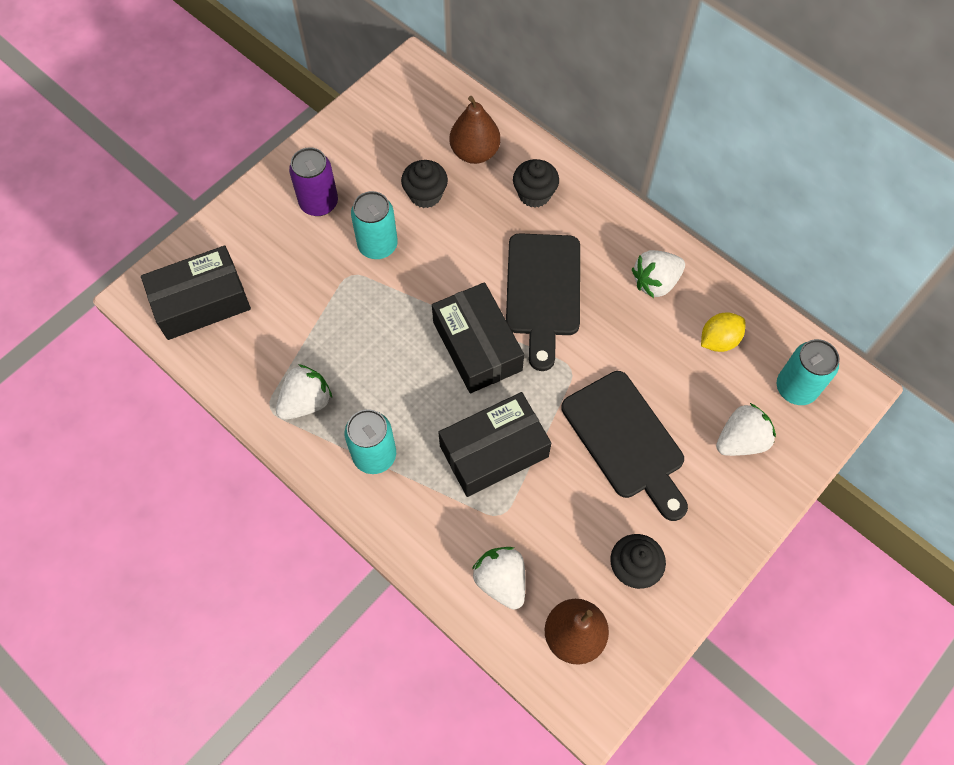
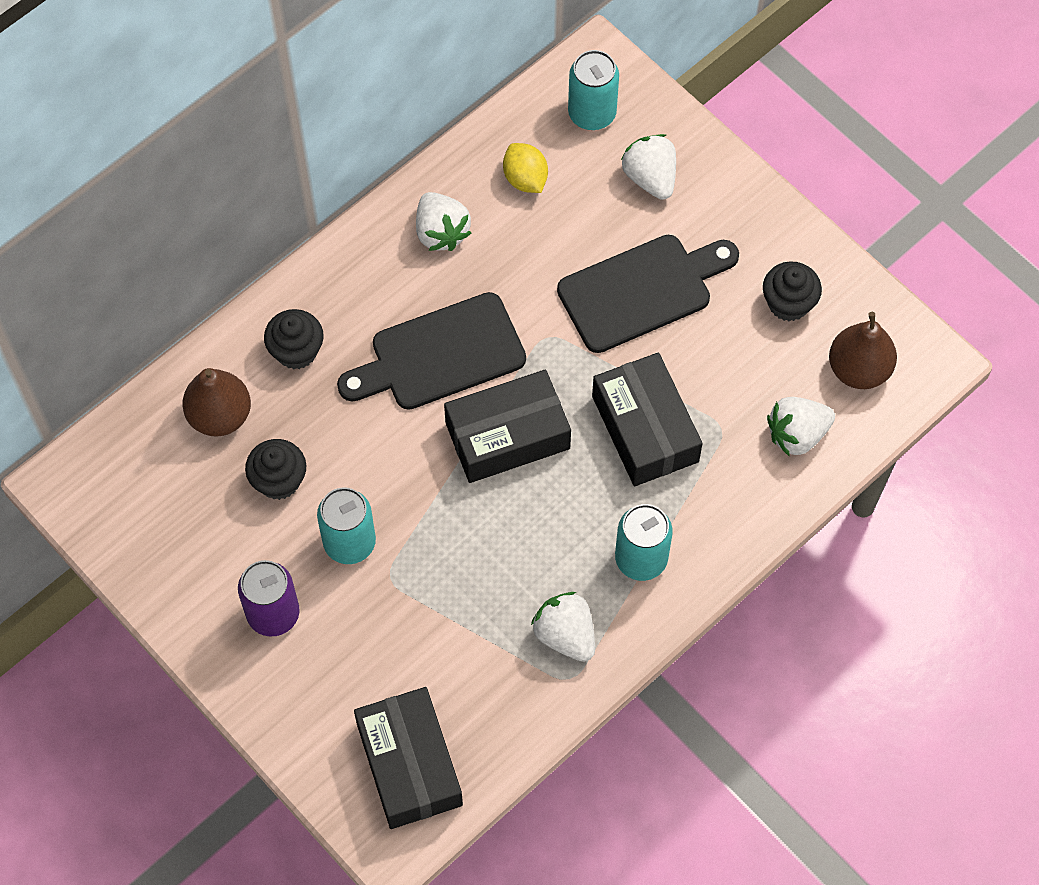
camera: 85 degrees left, 0 degrees up
(543, 291) = (440, 355): black cutting board -> black cutting board turned 150 degrees clockwise

